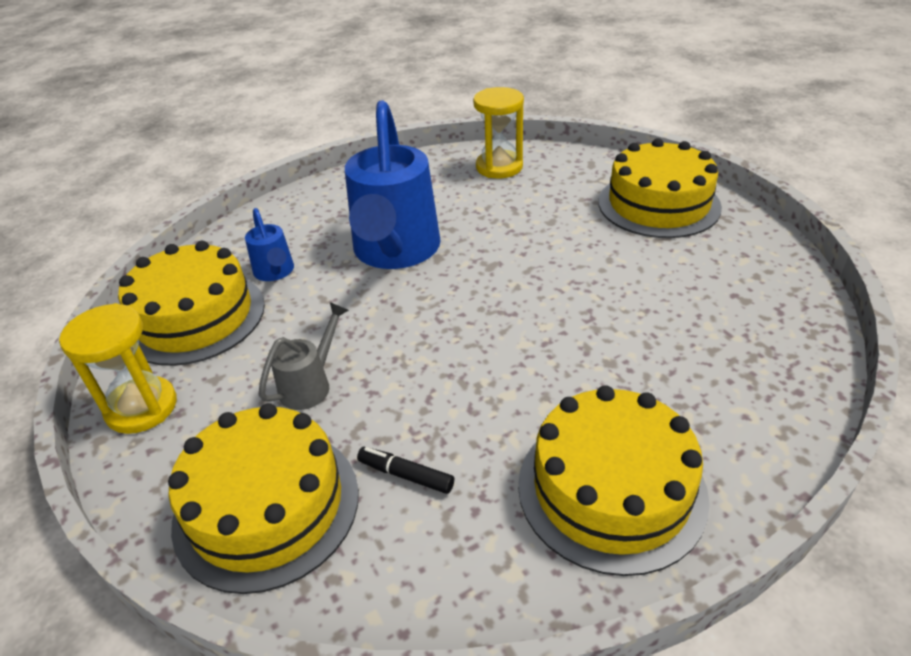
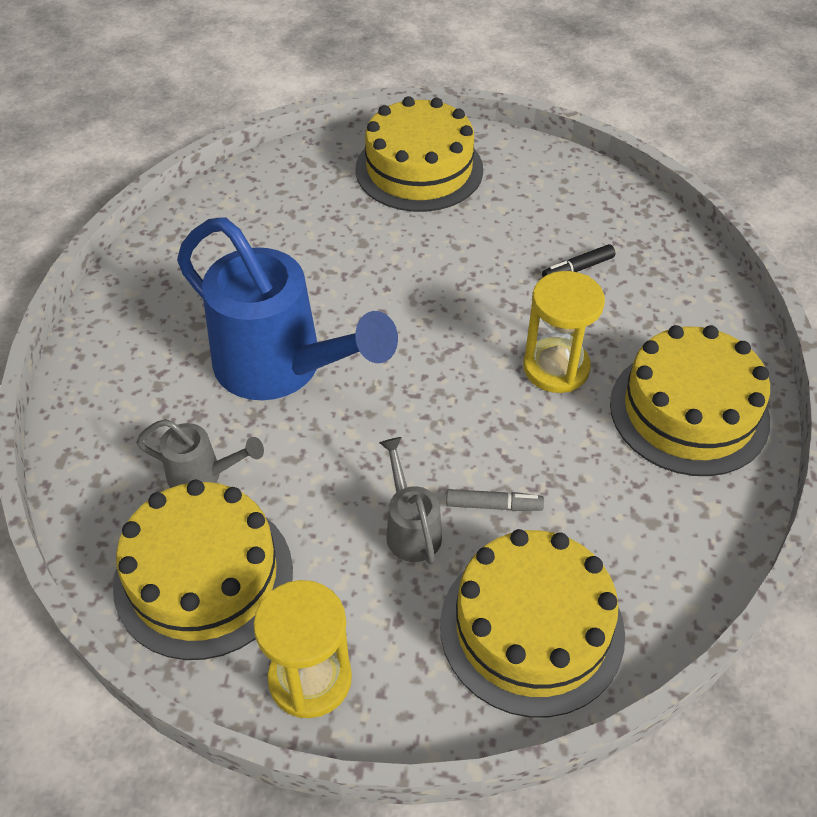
camera: 55 degrees left, 10 degrees up
(275, 272) = (202, 475): blue watering can -> grey watering can
(372, 417) = (493, 505): none -> grey marker
(406, 475) = (577, 518): black marker -> black marker (577, 269)
(499, 167) = (232, 217): yellow hourglass -> yellow hourglass (556, 368)

